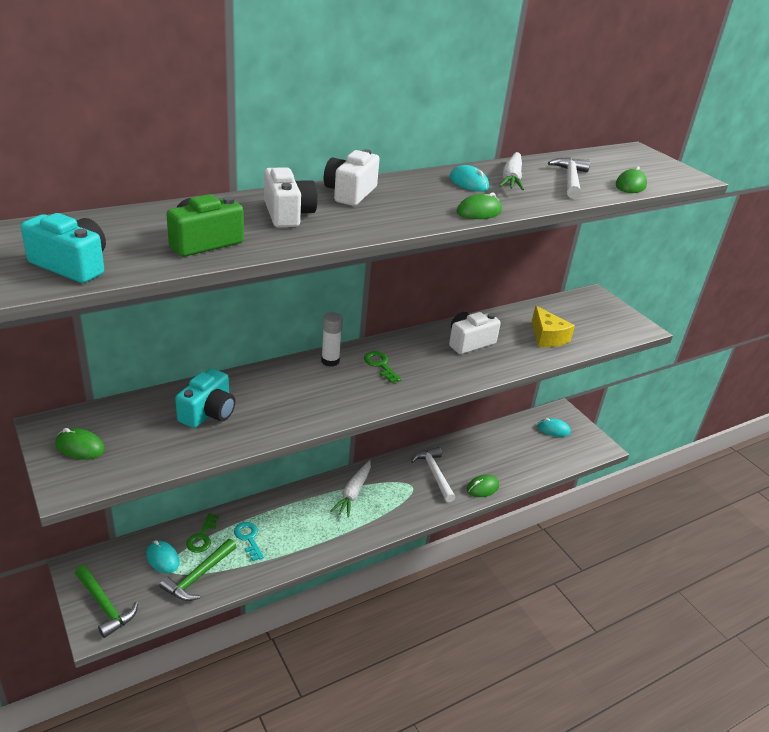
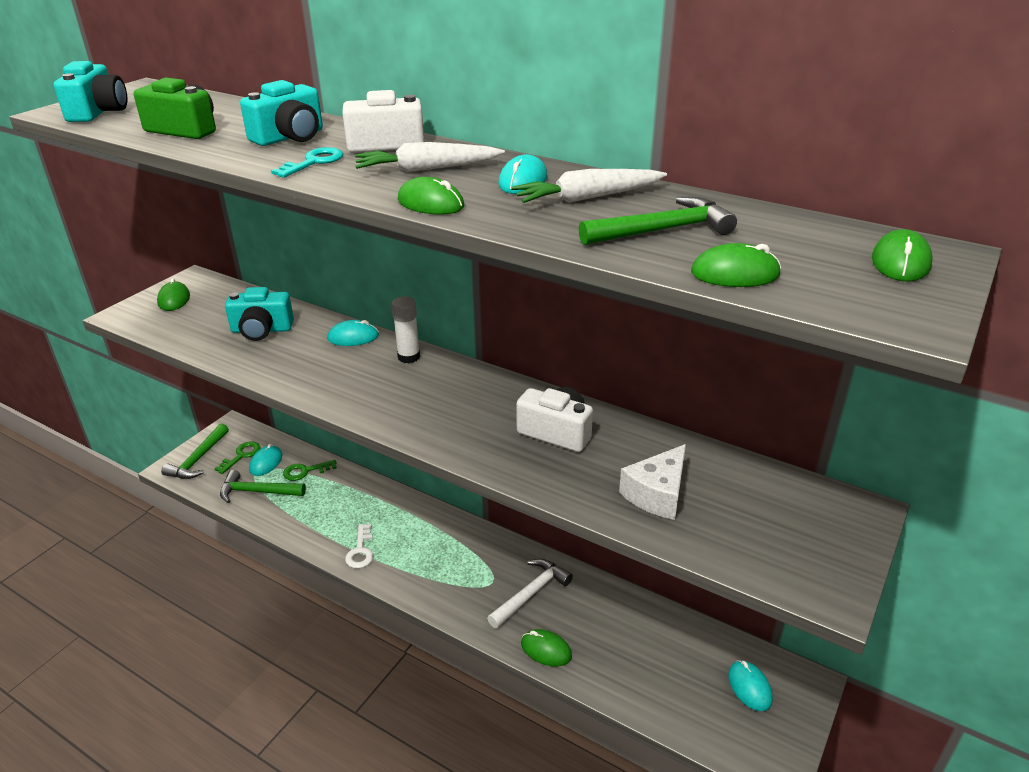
camera: 65 degrees right, 0 degrees up
(248, 538) = (322, 499): turquoise key -> turquoise key (314, 162)
(274, 374) = (353, 337): none -> turquoise mouse
(288, 214) = (290, 137): white camera -> turquoise camera
(329, 537) = (360, 551): none -> white key
(353, 493) = (441, 540): white carrot -> white carrot (427, 169)
(380, 365) = (433, 388): green key -> green key (241, 455)
(547, 337) = (657, 494): yellow cheese -> white cheese
(570, 180) = (662, 230): white hammer -> green hammer
(640, 158) = (900, 262): none -> green mouse

